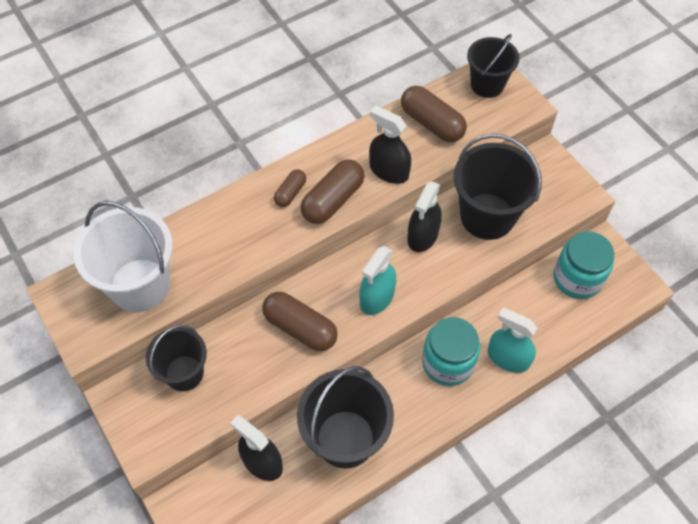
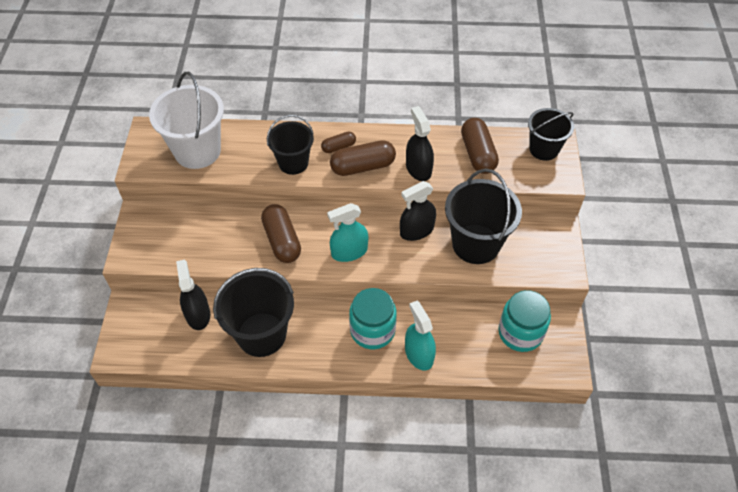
camera: 35 degrees right, 5 degrees down
(184, 373) = (188, 224): black bucket -> black bucket (293, 163)

